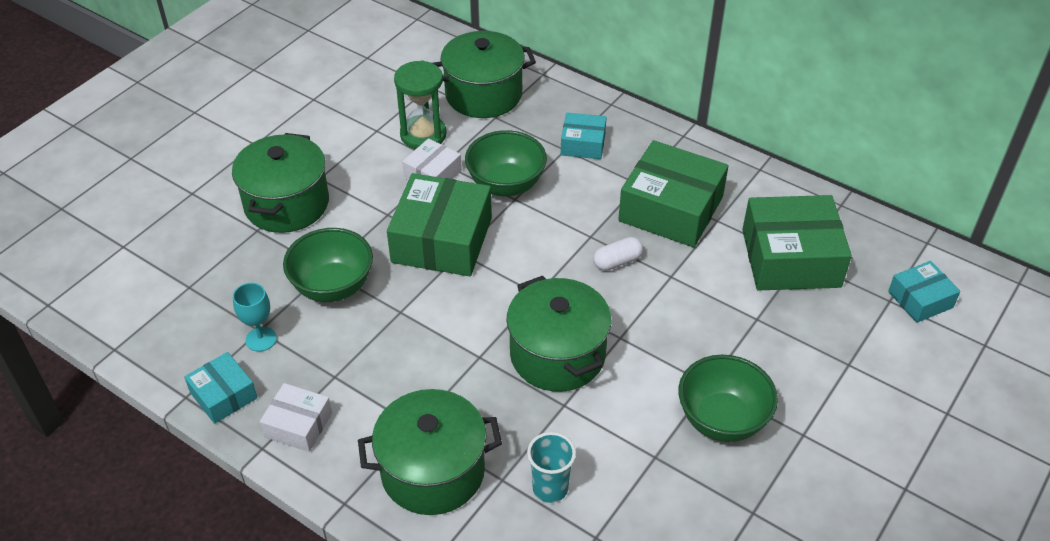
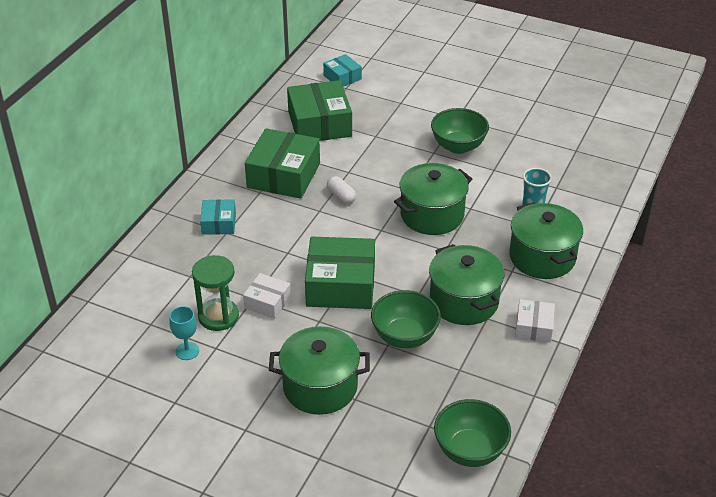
camera: 100 degrees left, 5 degrees down
(223, 395) = (525, 374): turquoise box -> none
(261, 339) = (467, 366): turquoise goblet -> turquoise goblet (187, 351)
(483, 95) = (160, 287): green pot -> green pot (464, 301)
(506, 185) = (273, 259): green bowl -> green bowl (470, 451)

